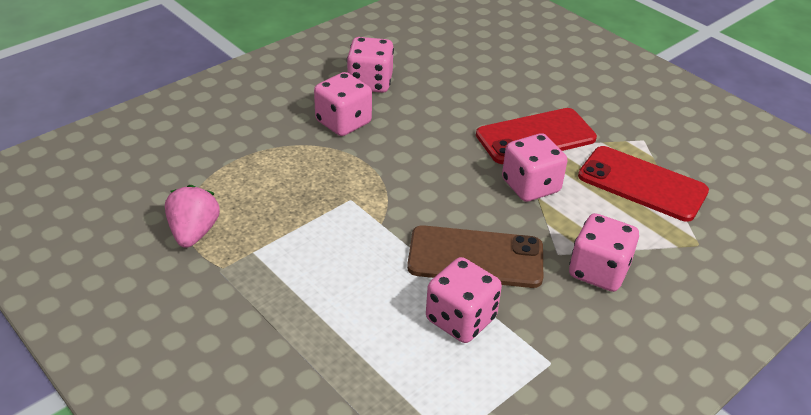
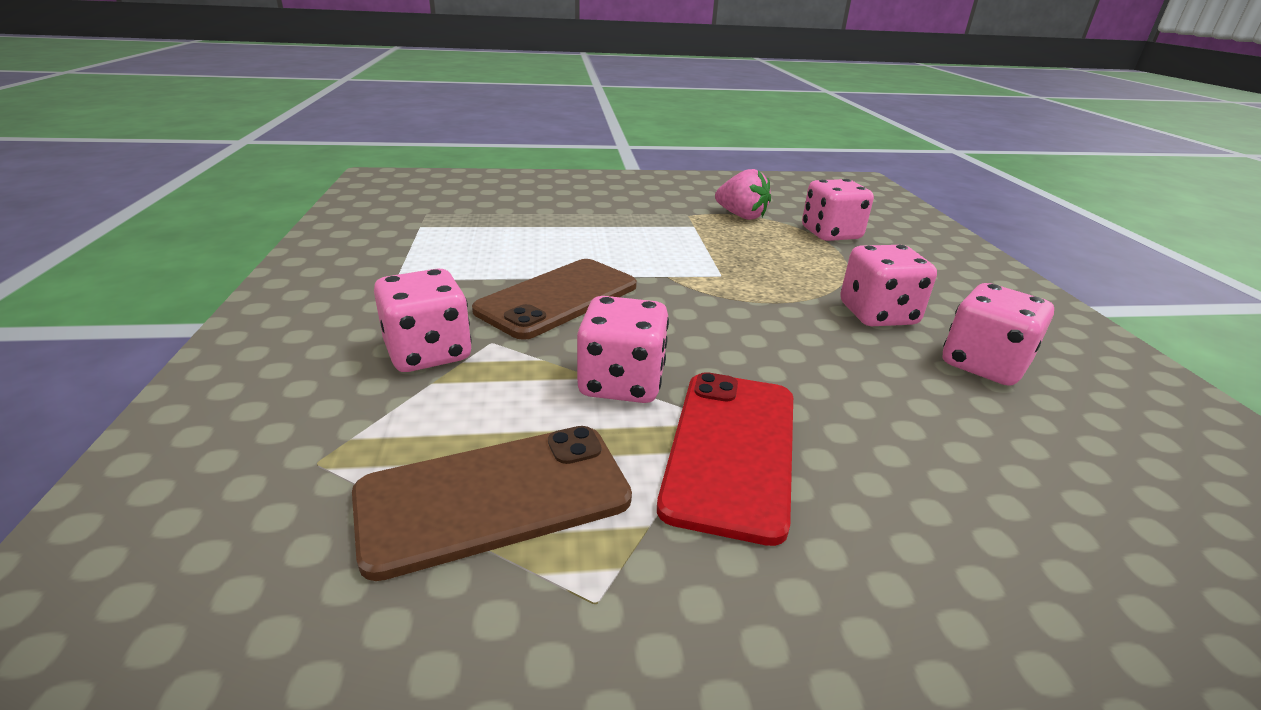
camera: 125 degrees right, 10 degrees down
(460, 319) = (503, 265): pink dice -> pink dice (831, 234)
(642, 184) = (494, 497): red phone -> brown phone

